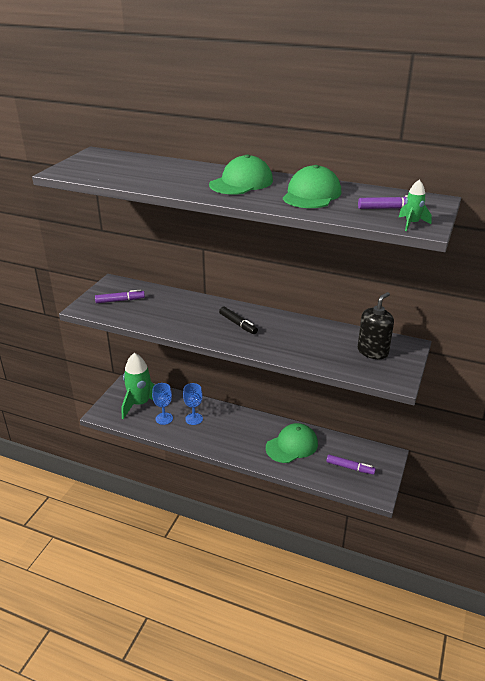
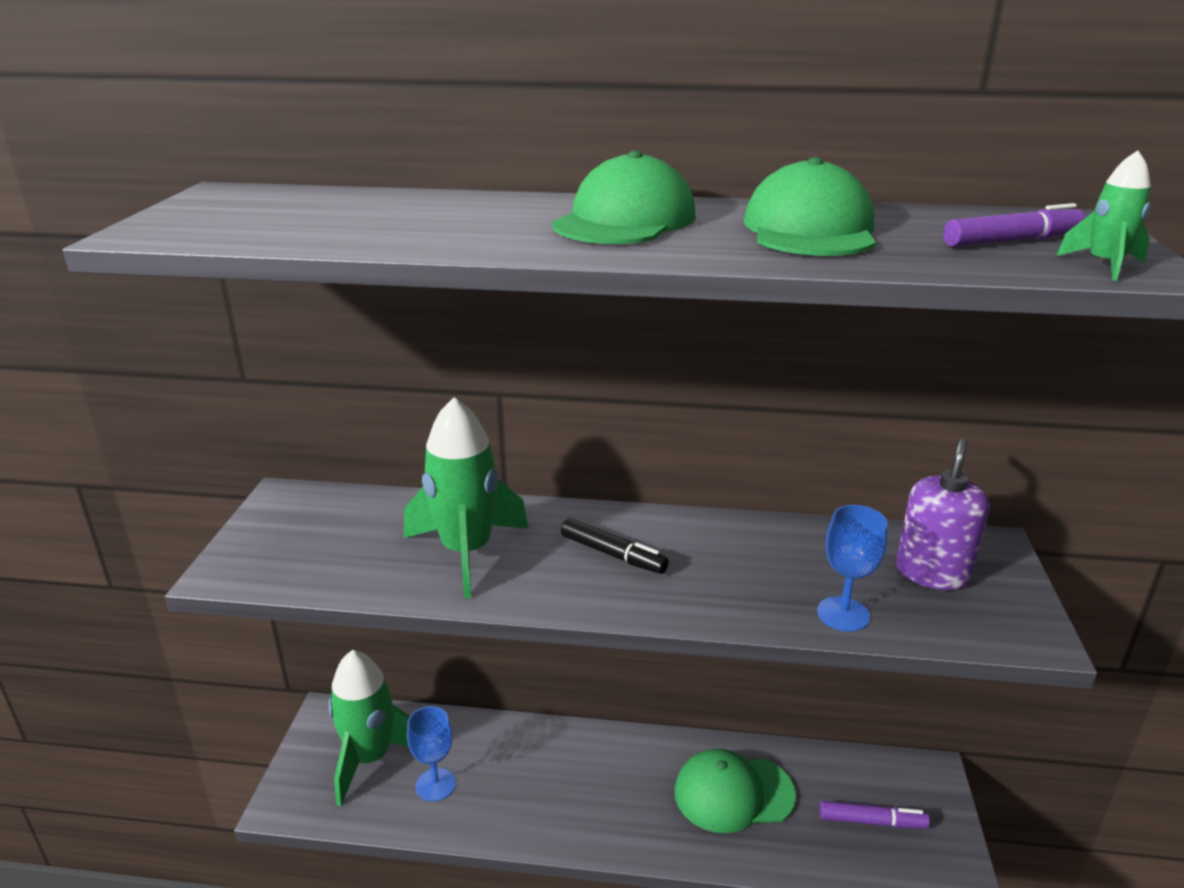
camera: 15 degrees left, 5 degrees down
(120, 300) = (314, 538): purple marker -> none
(178, 314) = (466, 552): none -> green rocket
(194, 419) = (502, 771): blue goblet -> blue goblet (843, 614)
(292, 445) = (733, 793): green cap -> green cap turned 135 degrees counterclockwise
(372, 351) = (932, 573): black soap dispenser -> purple soap dispenser

